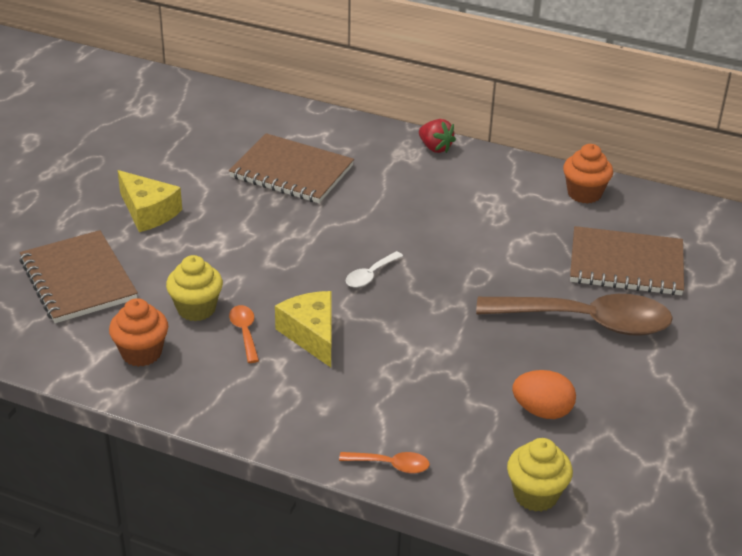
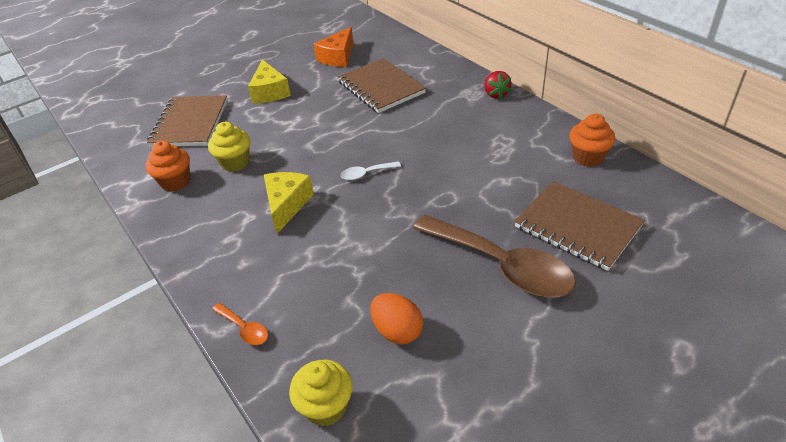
camera: 35 degrees right, 5 degrees up
(196, 145) = (338, 57): none -> orange cheese
(244, 332) = (247, 188): orange spoon -> none

